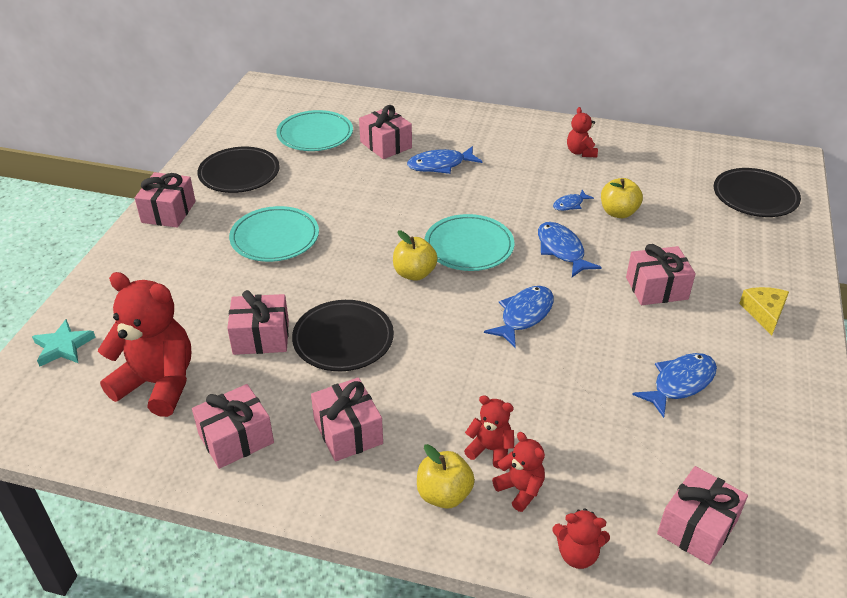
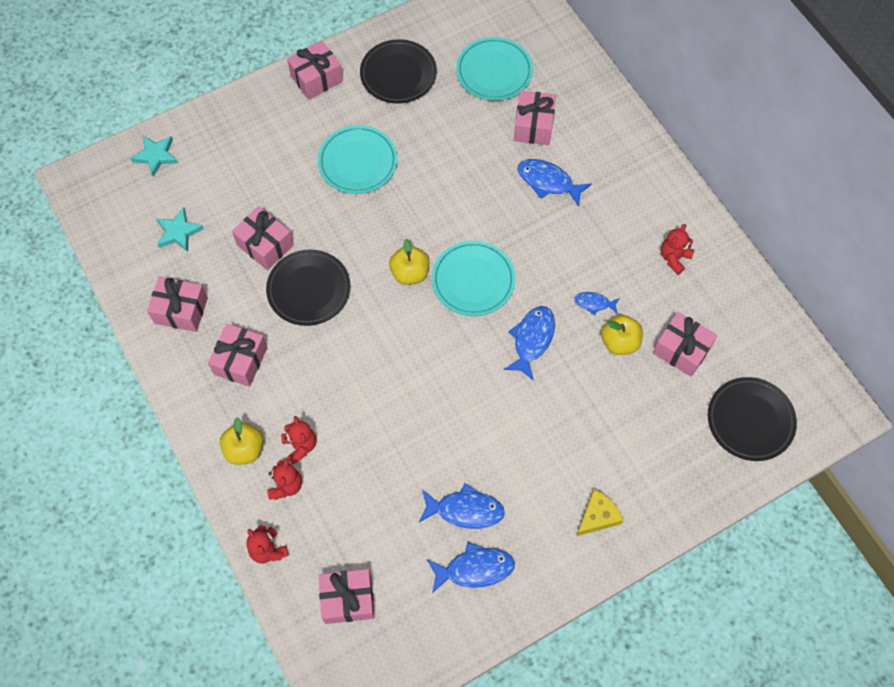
camera: 45 degrees right, 25 degrees up
(158, 384) = (178, 232): red teddy bear -> turquoise star
(524, 315) = (437, 371): blue fish -> blue fish (475, 569)
(656, 288) = (552, 430): pink gift -> pink gift (681, 350)

